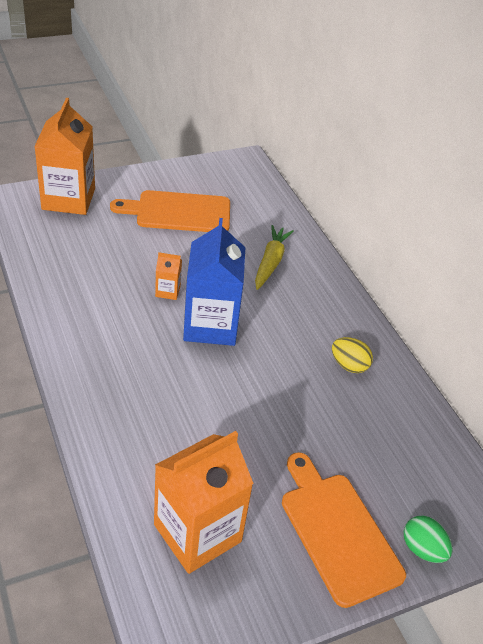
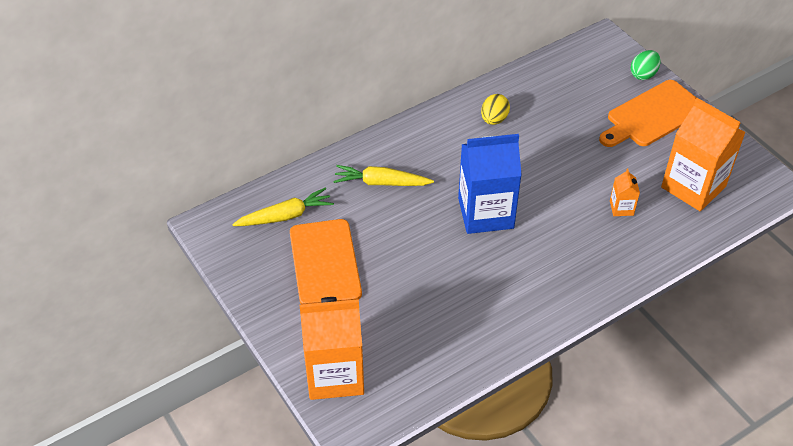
camera: 95 degrees left, 5 degrees up
(168, 291) = (453, 252): orange carton -> orange carton (621, 208)
(245, 200) = (285, 216): none -> yellow carrot

